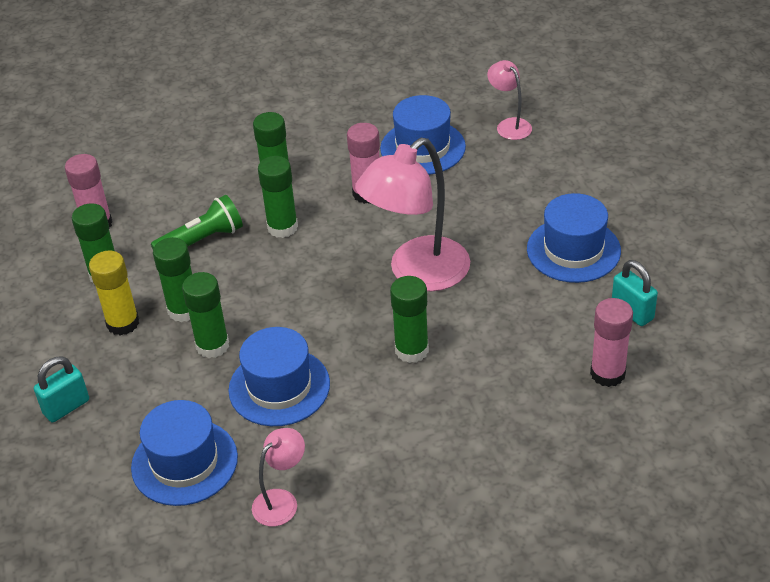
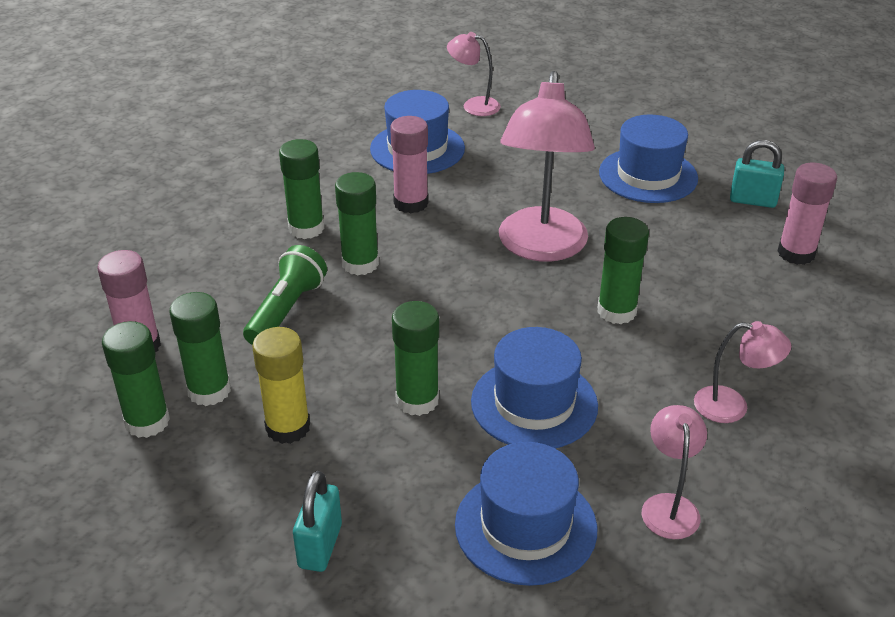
camera: 40 degrees left, 5 degrees down
(183, 310) = (344, 382): green glue stick -> green glue stick (147, 421)
(404, 461) = (732, 406): none -> pink lamp

